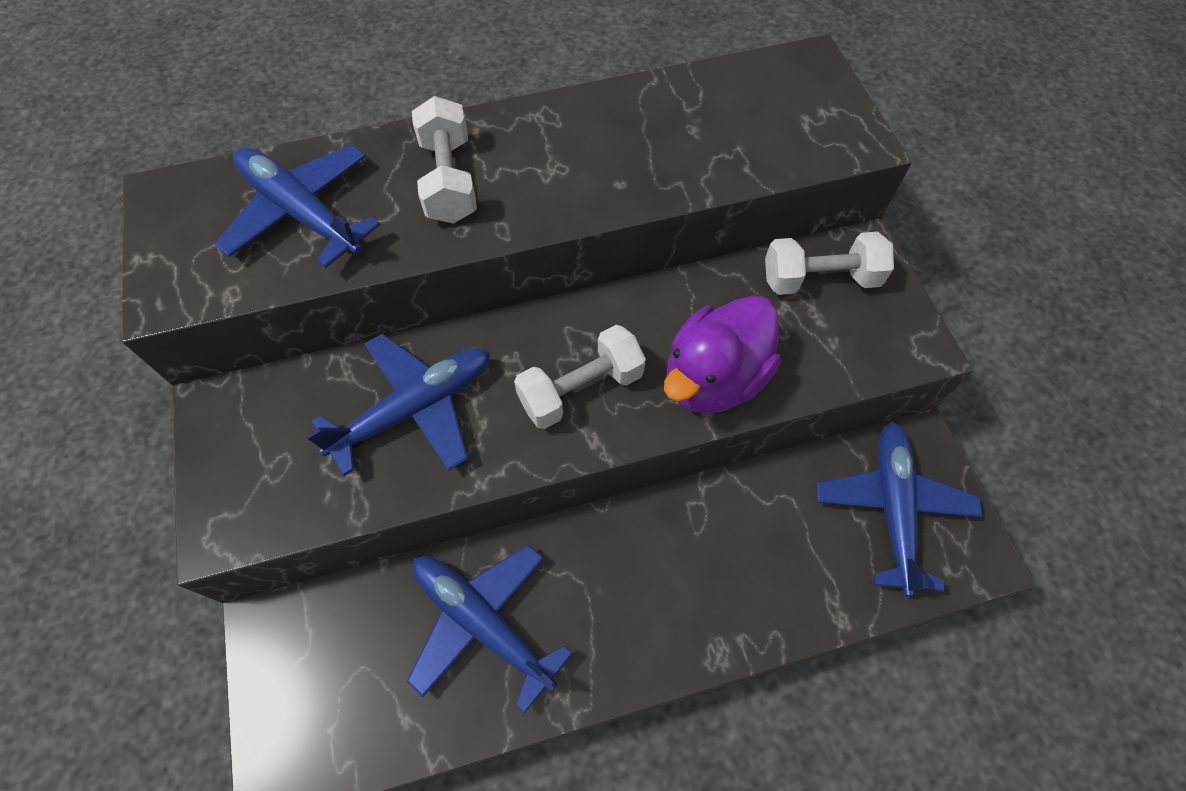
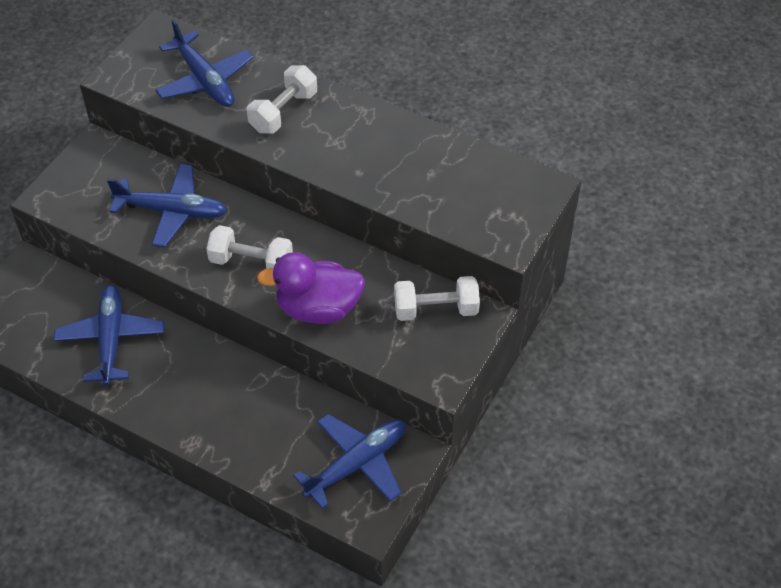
camera: 45 degrees right, 10 degrees down
(302, 212) = (205, 80): blue plane -> blue plane turned 150 degrees clockwise
(820, 279) = (436, 309): white dumbbell -> white dumbbell turned 45 degrees counterclockwise

